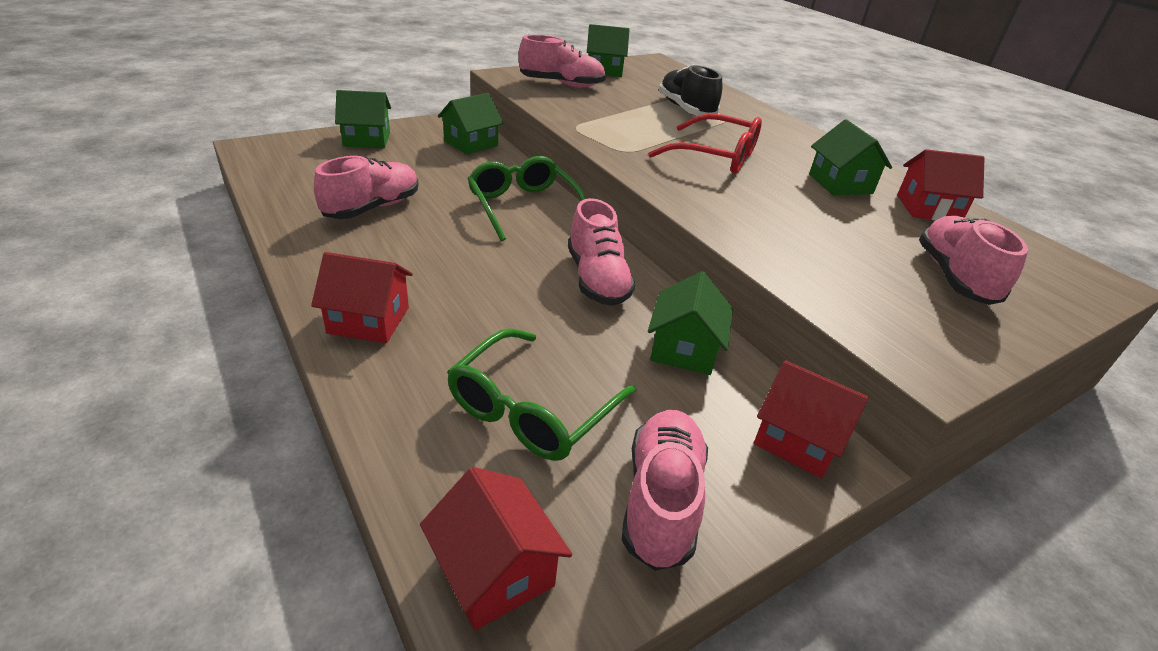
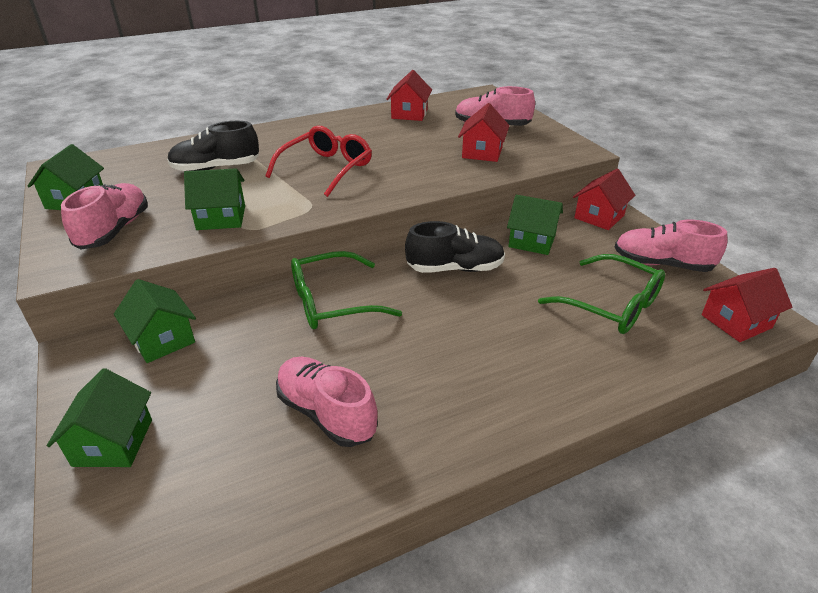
camera: 80 degrees left, 0 degrees up
(368, 320) = (536, 393): red house -> red house (482, 152)
(597, 279) = (455, 268): pink shoe -> black shoe
(840, 184) = (375, 132): green house -> green house (221, 218)

